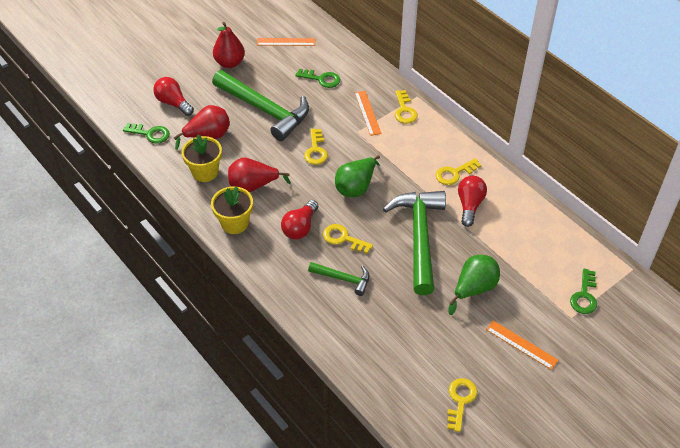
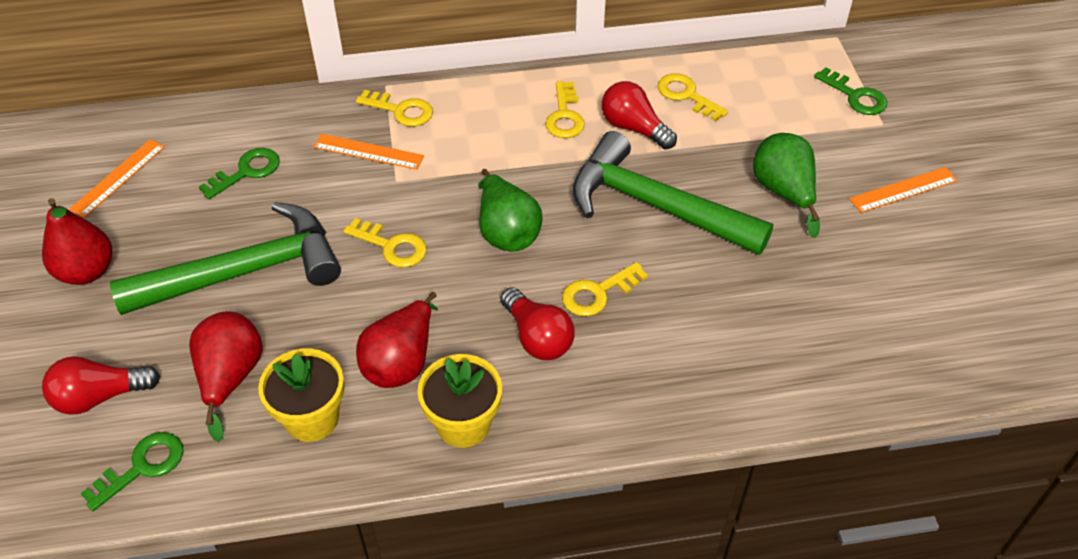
camera: 60 degrees left, 0 degrees up
(343, 279) = (677, 329): green hammer -> none
(460, 401) = (968, 295): yellow key -> yellow key (686, 95)

